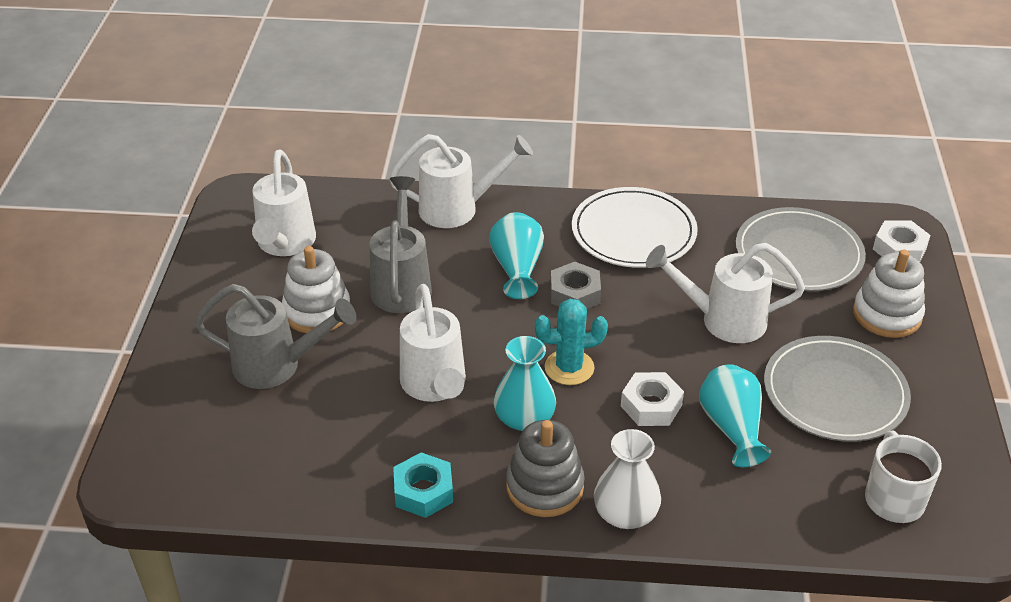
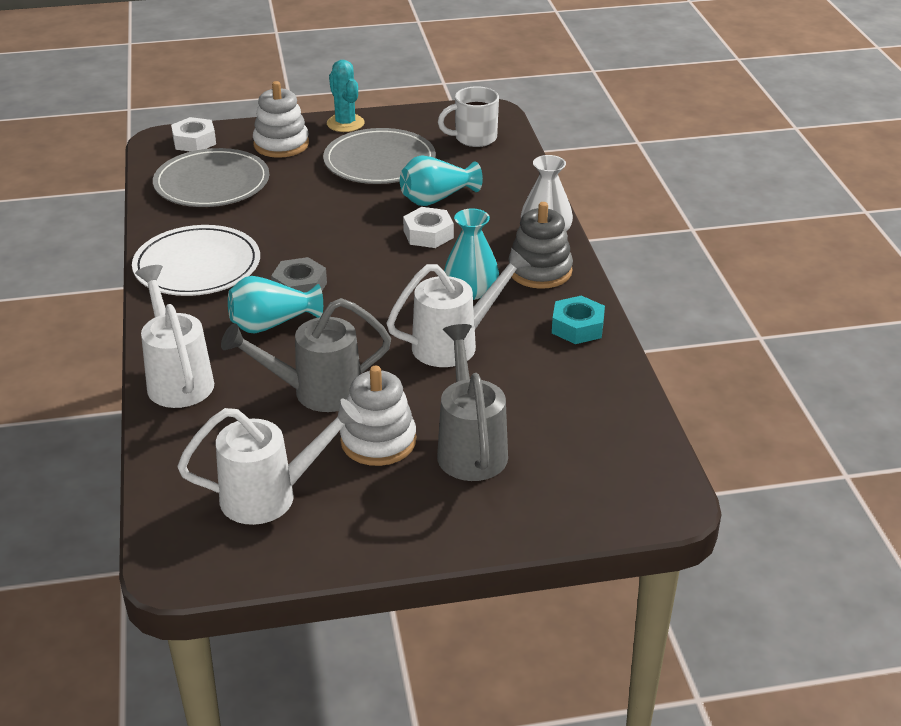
camera: 105 degrees left, 5 degrees down
(569, 368) = (400, 277): turquoise cactus -> turquoise cactus (345, 123)
(723, 320) = (312, 211): white watering can -> none

